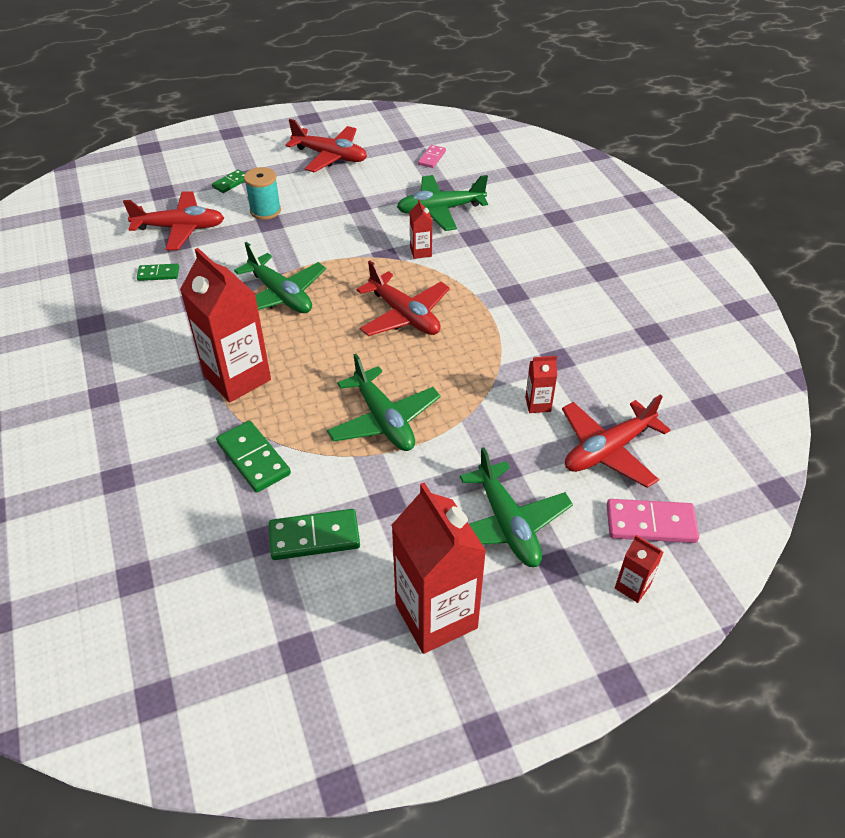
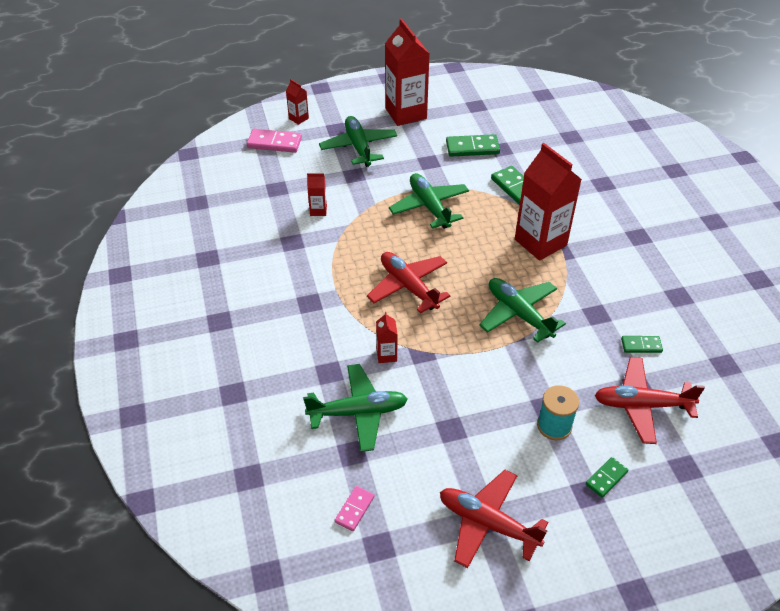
camera: 175 degrees left, 0 degrees up
(608, 450) = (282, 180): red plane -> none

